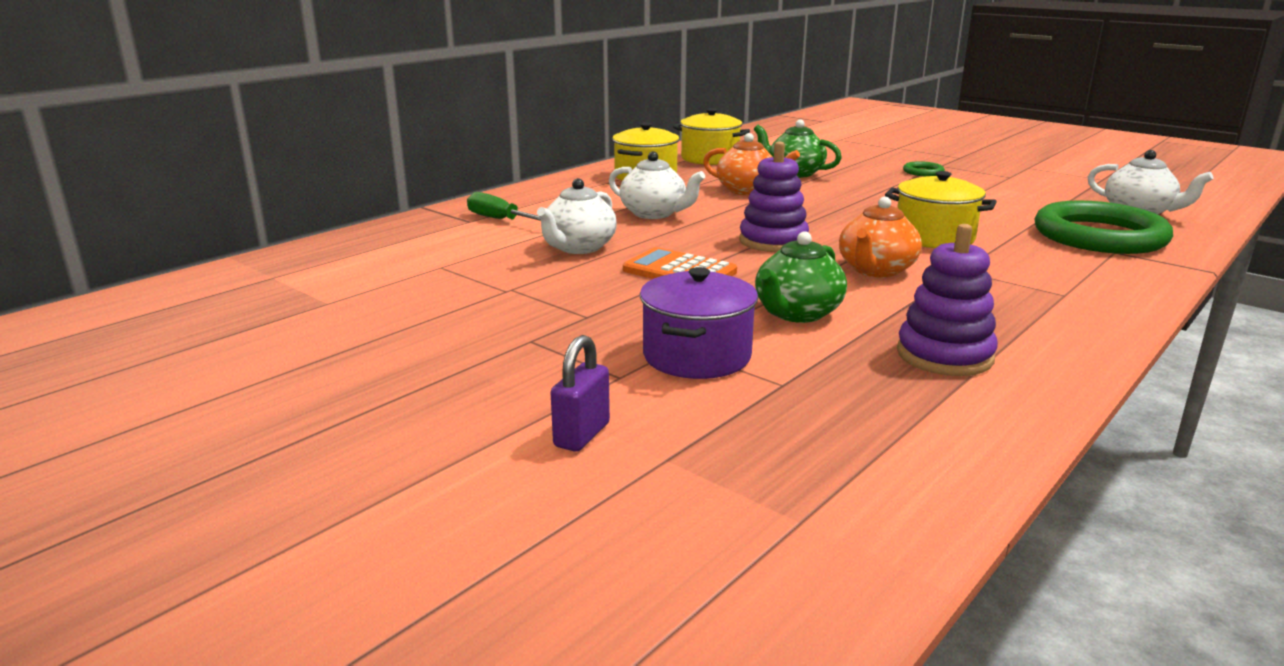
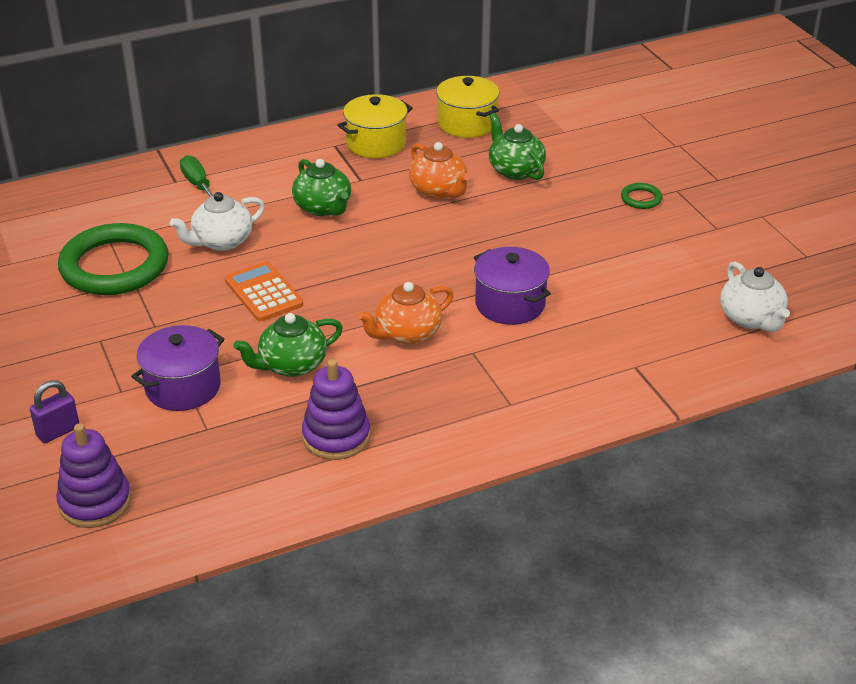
camera: 25 degrees right, 15 degrees up
(654, 214) = (323, 208): white teapot -> green teapot
(773, 241) = (374, 273): purple stacking toy -> purple stacking toy (95, 502)
(934, 237) = (510, 304): yellow pot -> purple pot
(1099, 236) = (655, 343): green ring -> green ring (114, 266)

